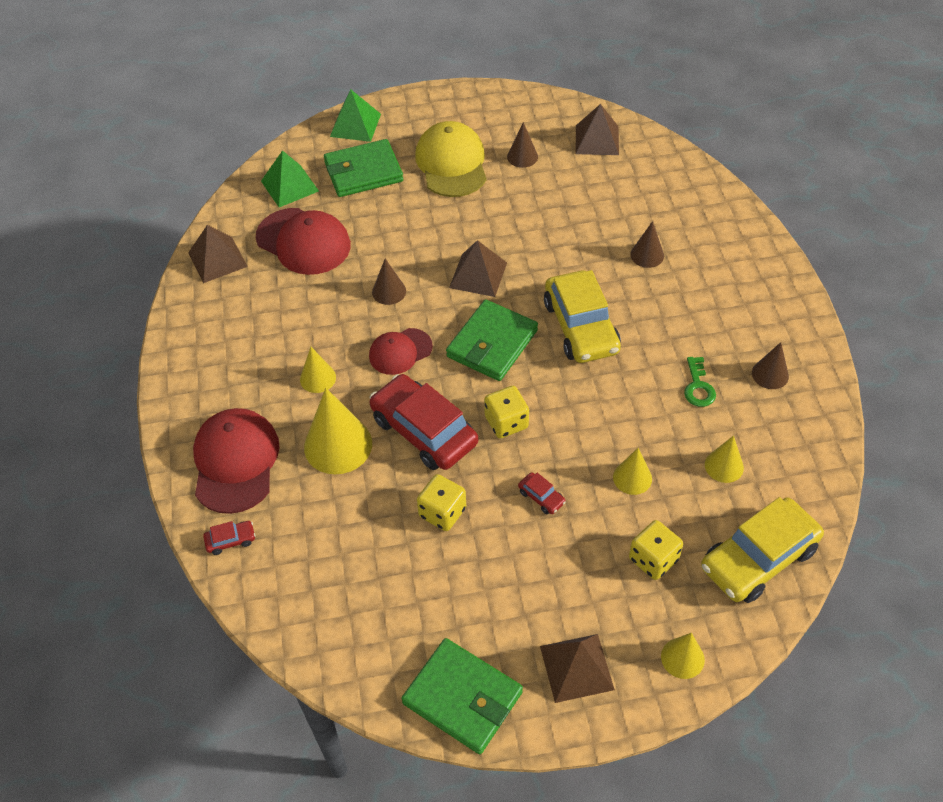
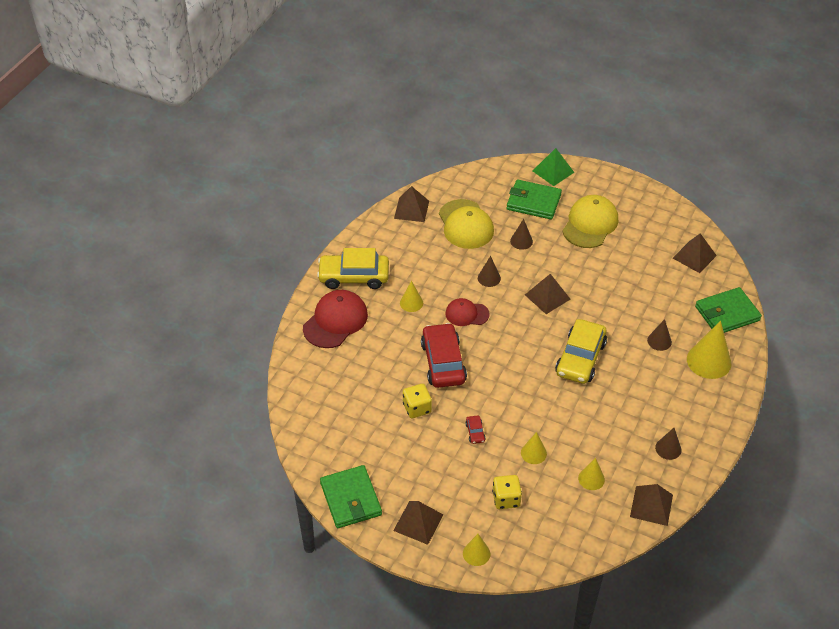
camera: 35 degrees right, 5 degrees down
(231, 540) = (303, 357): red car -> none
(290, 186) = (484, 188): green pyramid -> none
(303, 241) = (465, 224): red cap -> yellow cap
(338, 445) = (393, 343): yellow cone -> yellow cone (709, 361)
(492, 343) = (521, 338): green wallet -> green wallet (727, 313)
(506, 422) = (491, 384): yellow dice -> none
(522, 156) = (637, 242): brown cone -> brown cone (521, 241)
(698, 387) = (618, 430): green key -> none
(758, 558) = (564, 535): yellow car -> yellow car (354, 277)
(815, 454) = (651, 505): none -> brown pyramid

